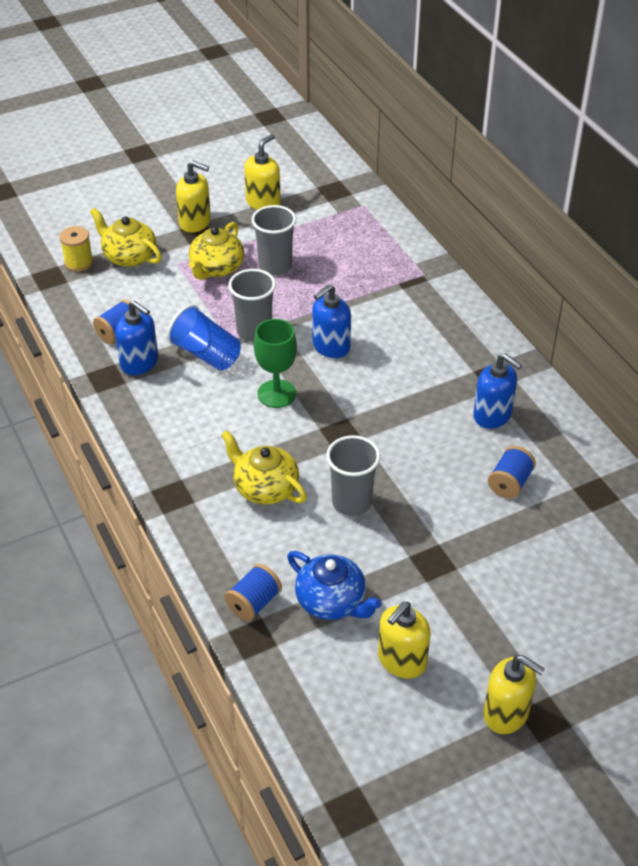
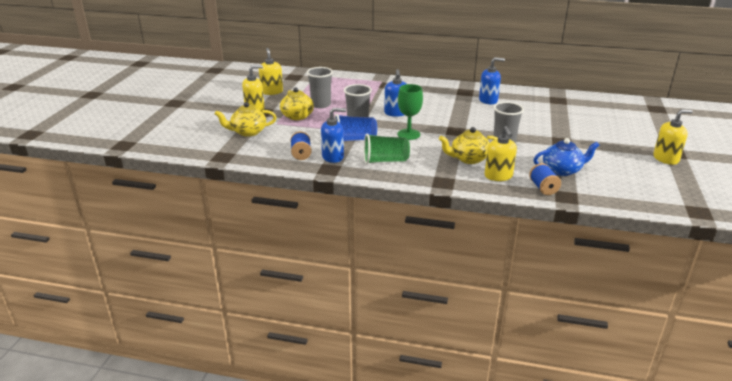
camera: 50 degrees left, 15 degrees down
(79, 263) = (227, 145): yellow spool -> none
(176, 413) = (385, 161): none -> green cup
(401, 660) = (615, 168): yellow soap dispenser -> yellow soap dispenser (498, 176)
(510, 483) = (532, 111): blue spool -> none

